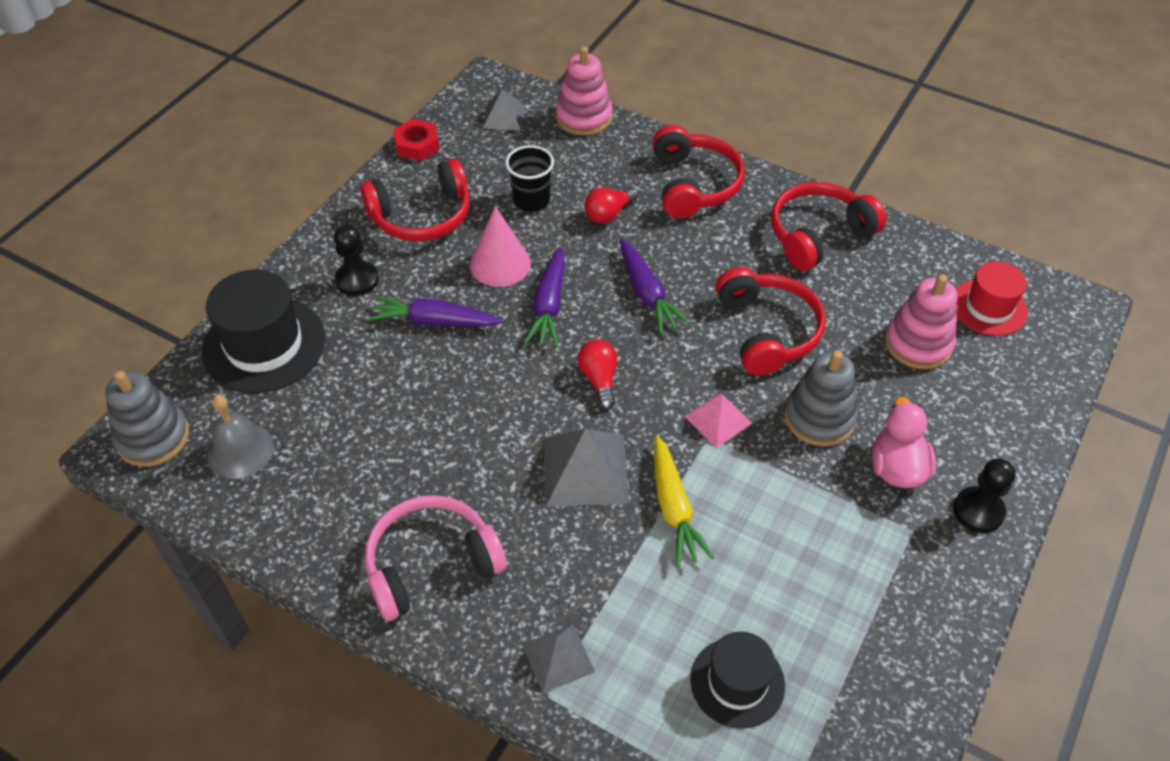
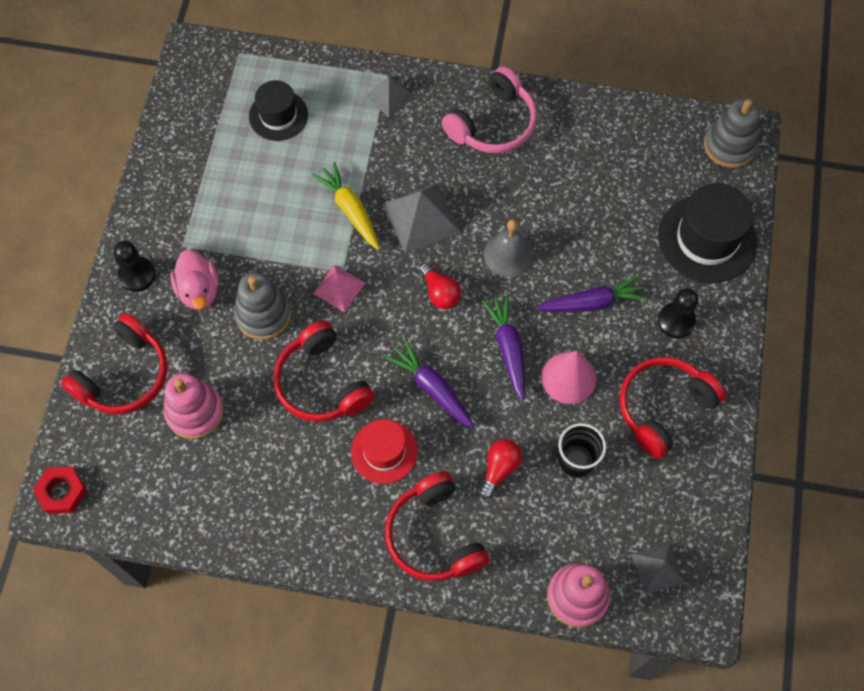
camera: 160 degrees right, 15 degrees up
(240, 450) = (664, 155): grey bell -> grey bell (508, 254)
(417, 145) = (719, 496): red nut -> red nut (62, 492)
(818, 235) = (300, 509): red headphones -> red headphones (124, 375)
(989, 307) = (137, 472): red hat -> red hat (384, 451)

